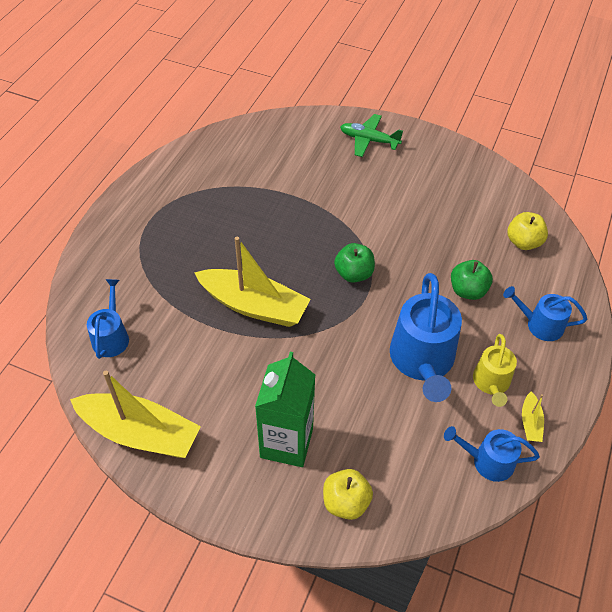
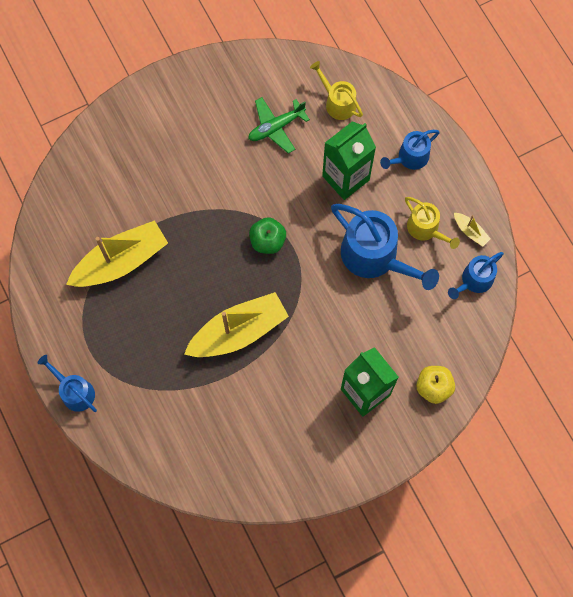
camera: 50 degrees left, 20 degrees up
(111, 337) = (184, 449): blue watering can -> blue watering can (75, 392)
(140, 433) = (283, 480): yellow boat -> yellow boat (121, 261)
(369, 140) = (146, 120): green plane -> green plane (276, 127)
(467, 290) = (345, 178): green apple -> green carton
(523, 242) = (337, 103): yellow apple -> yellow watering can

